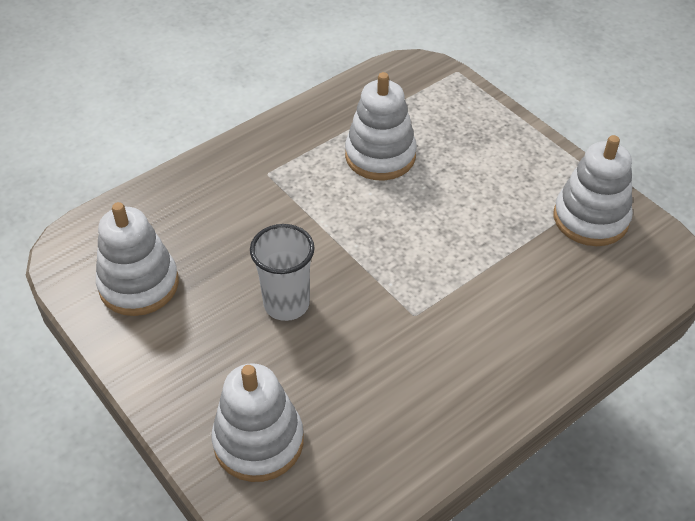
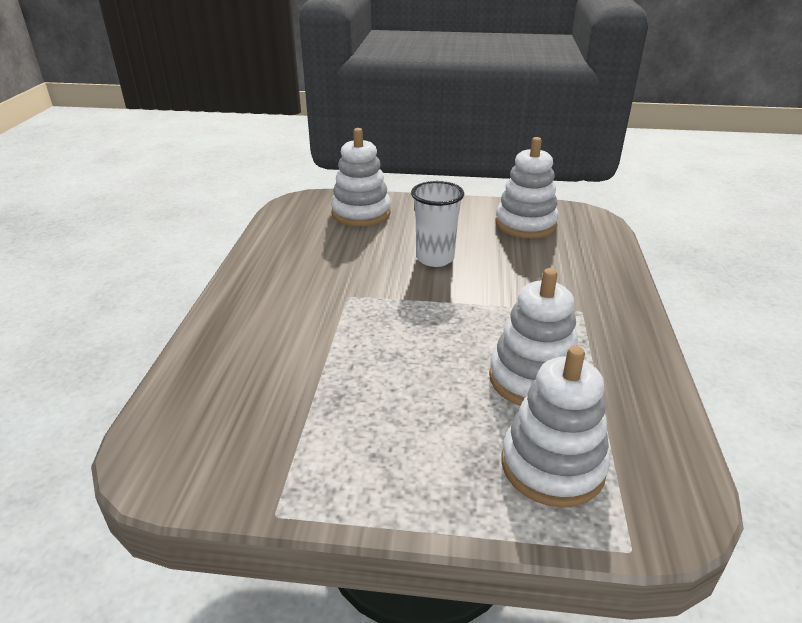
camera: 135 degrees right, 15 degrees down
(590, 218) = (270, 454): white stacking toy -> white stacking toy (552, 466)

